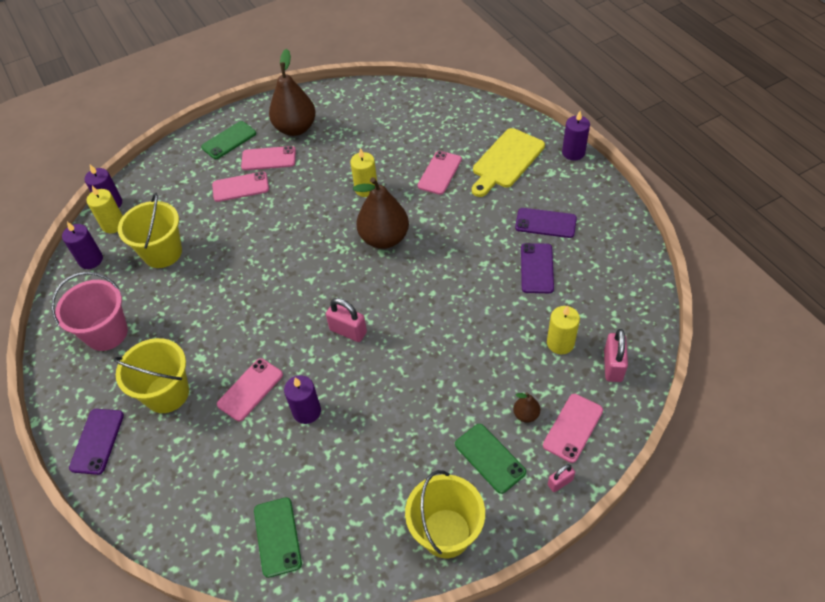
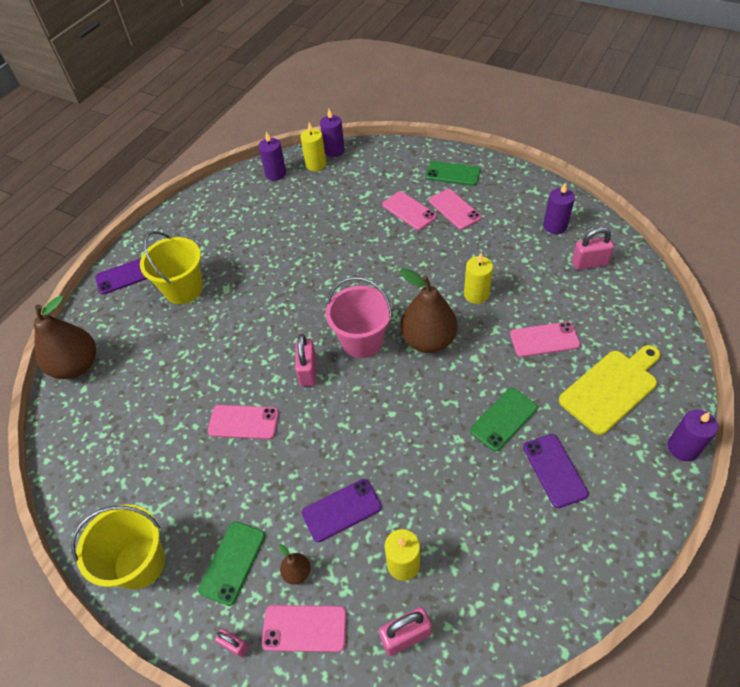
camera: 60 degrees right, 0 degrees up
(107, 333) = (217, 223): pink bucket -> pink bucket (362, 340)
(162, 253) = (309, 207): yellow bucket -> none
(250, 389) = (213, 338): pink phone -> pink phone (243, 422)
(277, 537) = (90, 434): green phone -> green phone (503, 419)
(295, 128) = (504, 206): brown pear -> brown pear (77, 366)
(307, 411) = (212, 388): purple candle -> purple candle (555, 226)
(395, 114) = (589, 263): none -> pink padlock
(506, 161) = (611, 388): yellow cutting board -> yellow cutting board turned 135 degrees clockwise
(537, 268) = (486, 492): purple phone -> purple phone (341, 510)

